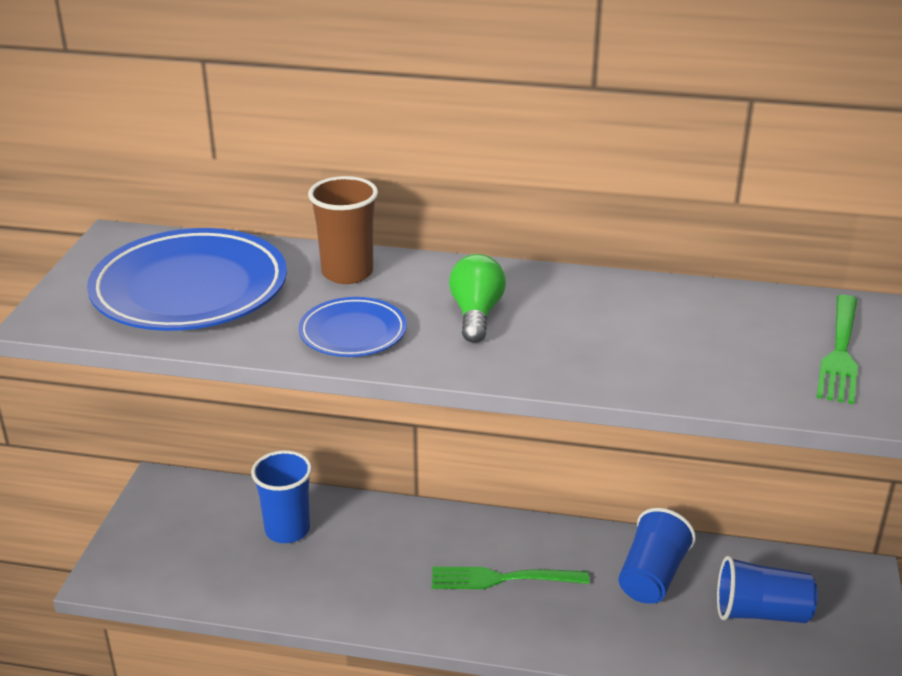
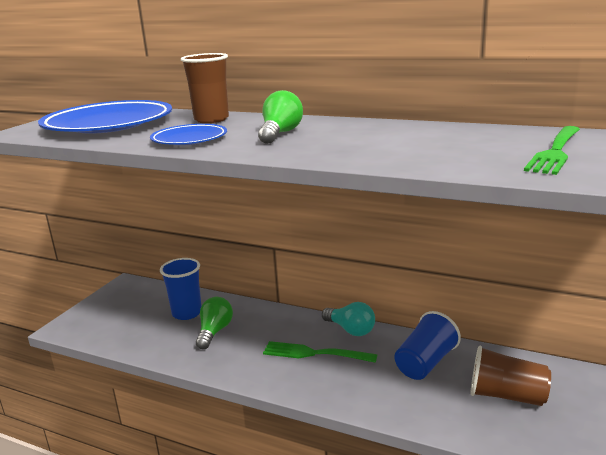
camera: 15 degrees right, 10 degrees down
(345, 558) = (214, 331): none -> green light bulb
(538, 534) = (350, 330): none -> turquoise light bulb
(761, 612) = (506, 395): blue cup -> brown cup

